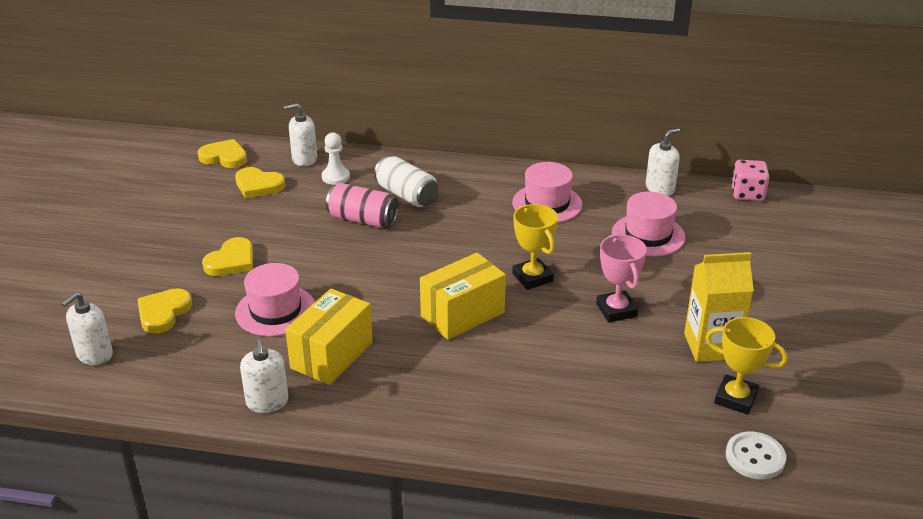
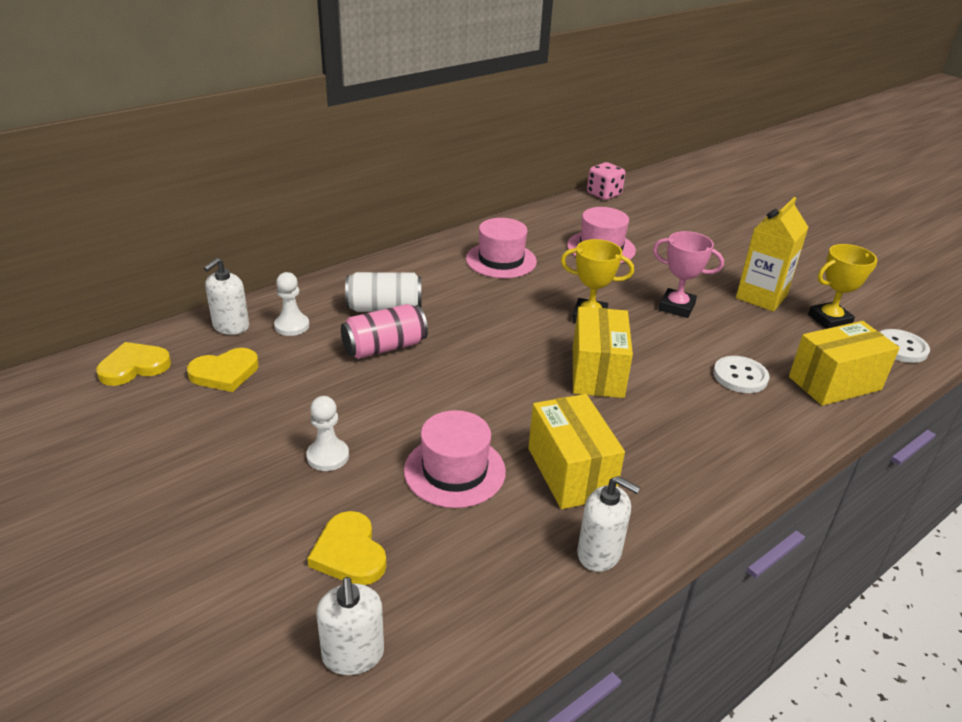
camera: 50 degrees left, 0 degrees up
(231, 261) = (328, 456): yellow heart -> white pawn
(560, 382) = (740, 376): none -> white button
(627, 436) = (834, 383): none -> yellow box
(660, 188) = (551, 214): white soap dispenser -> none

